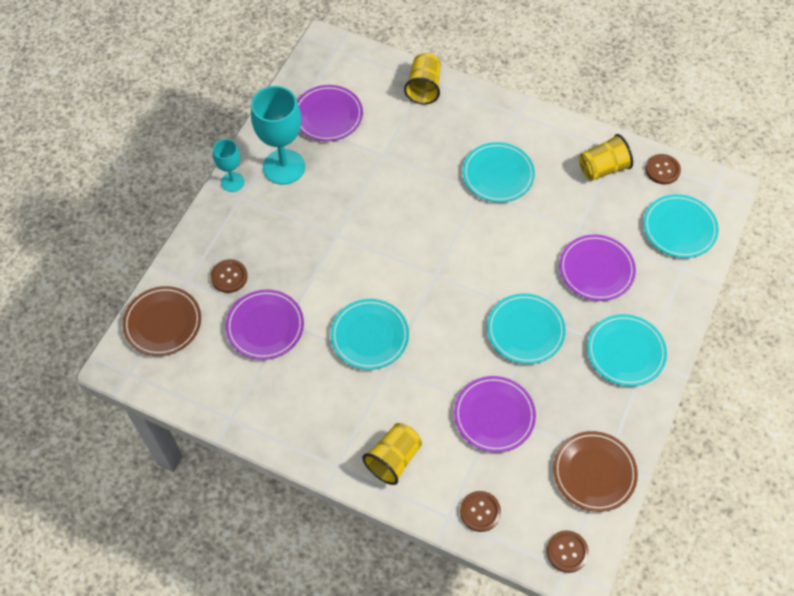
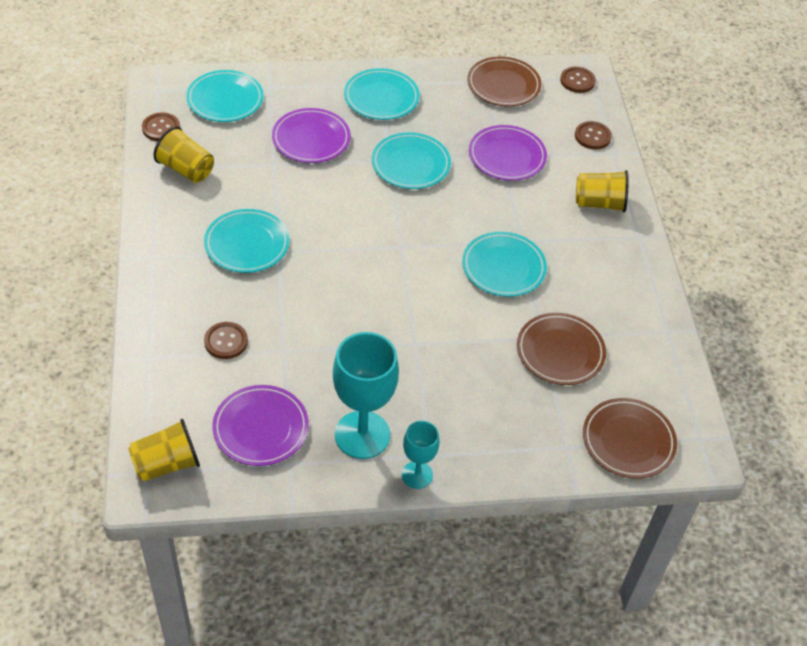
camera: 125 degrees left, 10 degrees down
(229, 277) = (533, 411): brown button -> brown button (226, 341)
(265, 326) = (560, 352): purple plate -> brown plate
(424, 88) = (162, 354): yellow cup -> yellow cup (166, 464)

